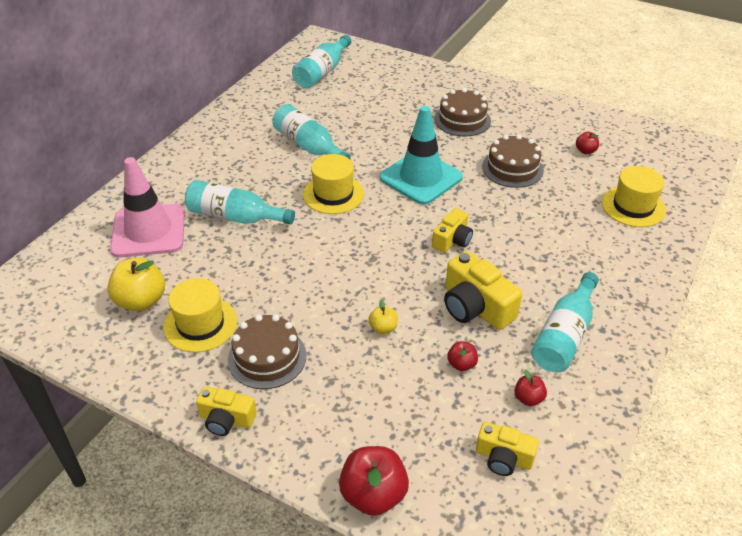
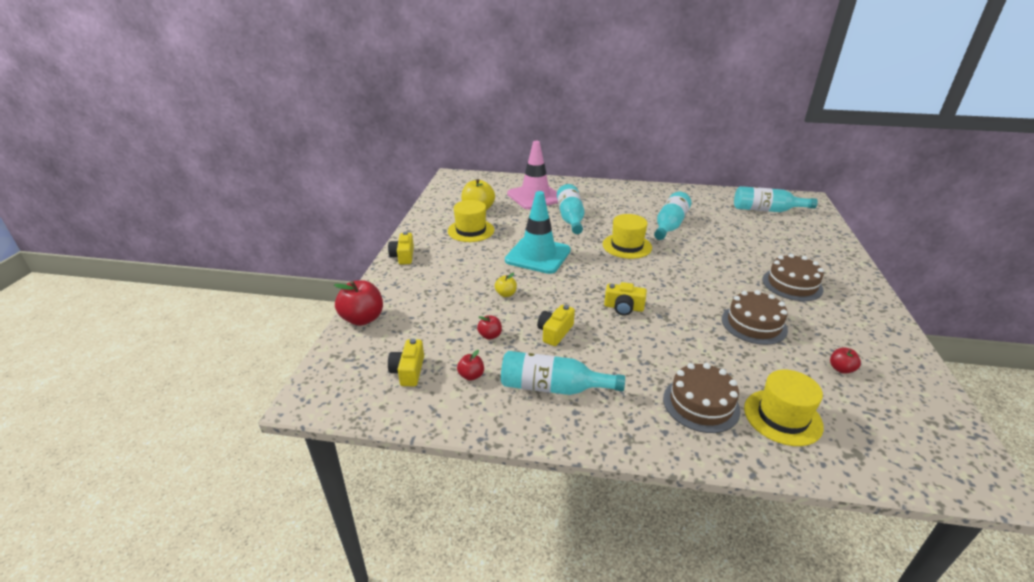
camera: 70 degrees right, 10 degrees down
(267, 357) = (456, 257): brown cake -> brown cake (701, 404)
(421, 178) = (686, 278): turquoise traffic cone -> turquoise traffic cone (538, 255)
(475, 307) = (555, 332): yellow camera -> yellow camera, size x0.62

